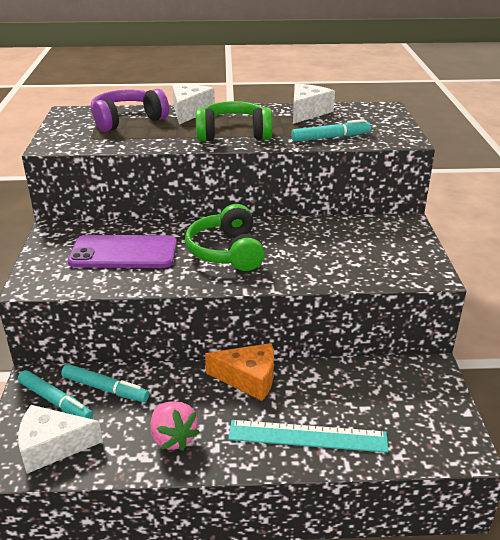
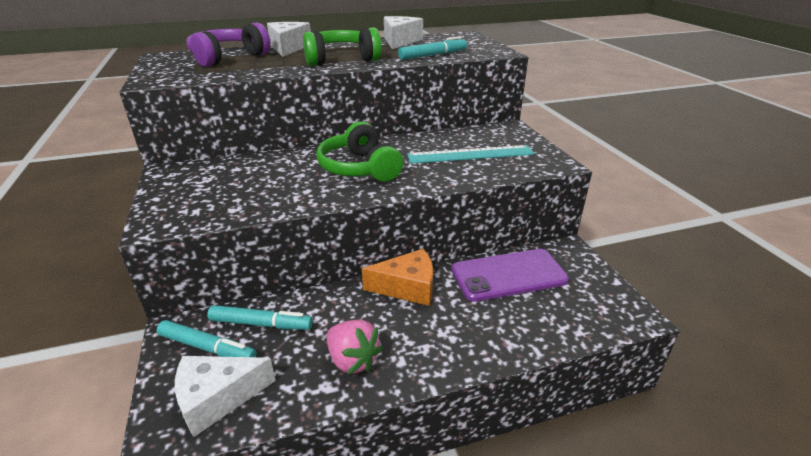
camera: 15 degrees left, 0 degrees up
(123, 253) = (253, 181): purple phone -> purple phone (508, 275)
(307, 436) = (487, 330): turquoise ruler -> turquoise ruler (470, 154)

